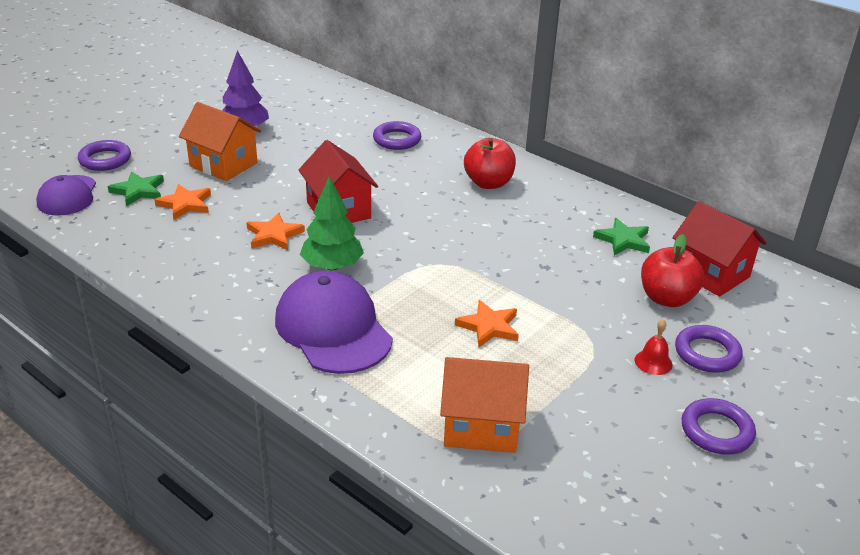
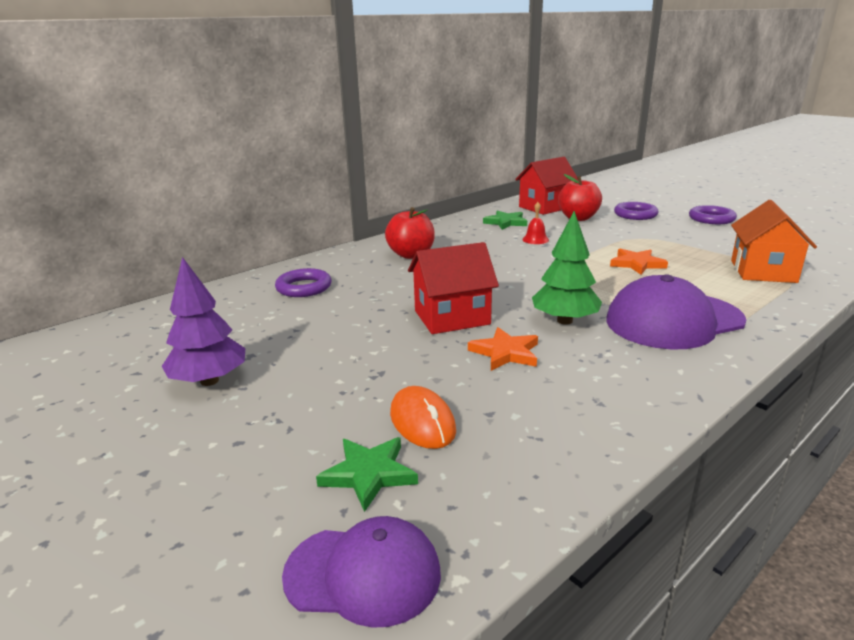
camera: 80 degrees left, 10 degrees down
(105, 159) = (227, 532): purple ring -> none
(185, 204) = (422, 422): orange star -> orange mouse
(223, 165) = (312, 394): orange house -> none
(653, 362) = (652, 226): red bell -> red bell (535, 239)

